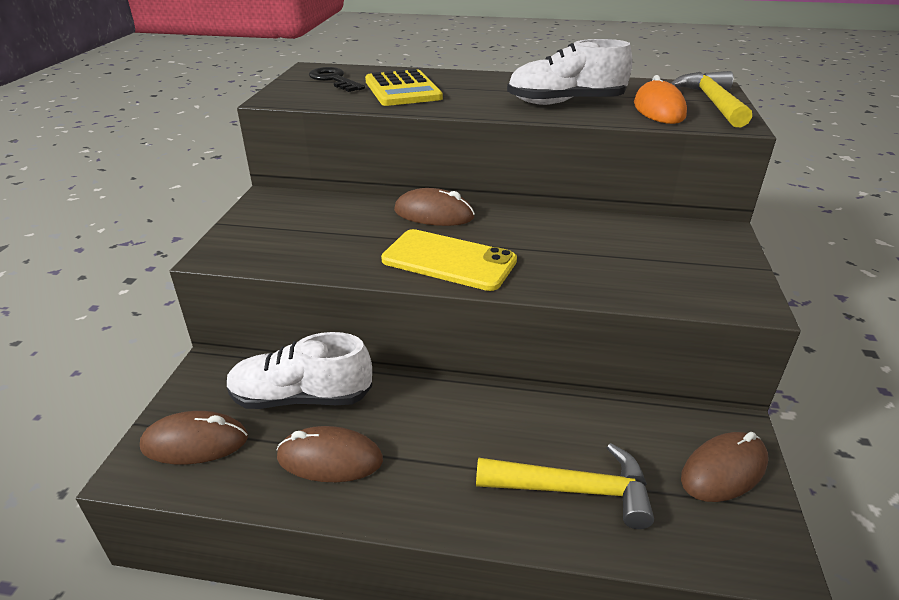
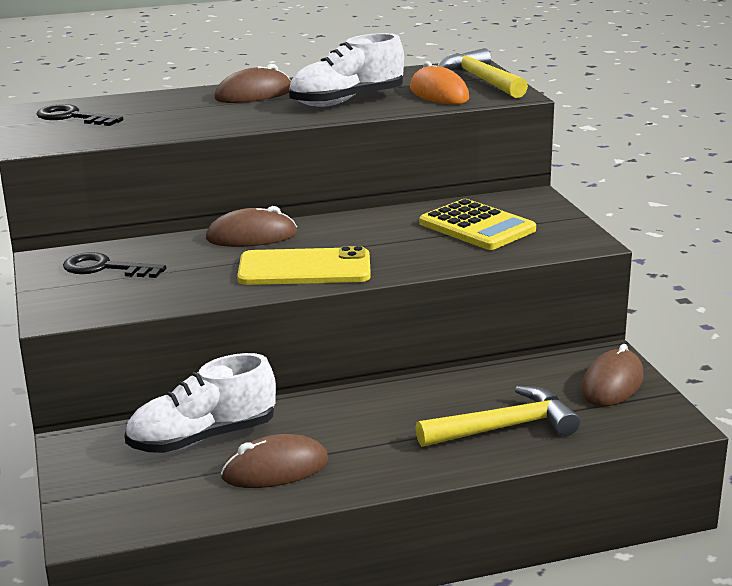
camera: 25 degrees left, 10 degrees down
(195, 442) = (127, 496): brown mouse -> brown mouse (254, 94)
(296, 217) = (106, 268): none -> black key
(402, 90) = (165, 115): yellow calculator -> yellow calculator (477, 227)

